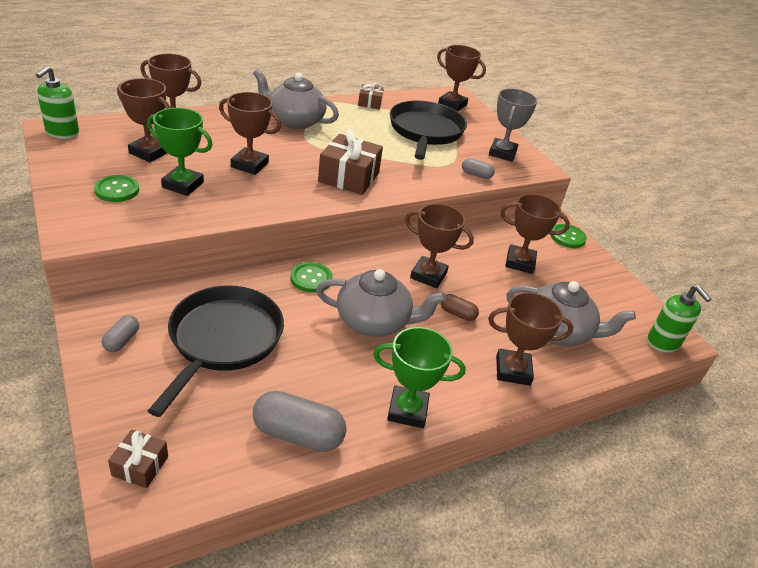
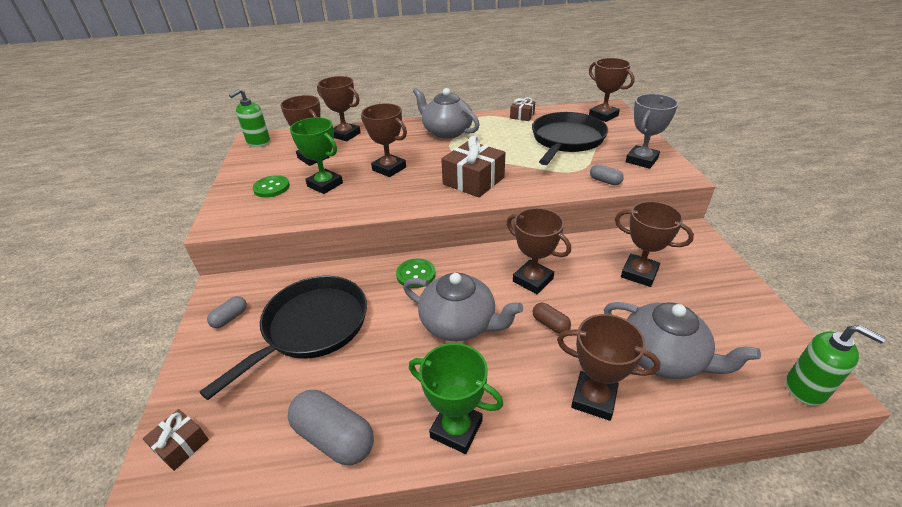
camera: 25 degrees right, 0 degrees up
(567, 237) = (704, 249): green button -> none
(663, 342) = (806, 388): green soap dispenser -> green soap dispenser turned 45 degrees counterclockwise

